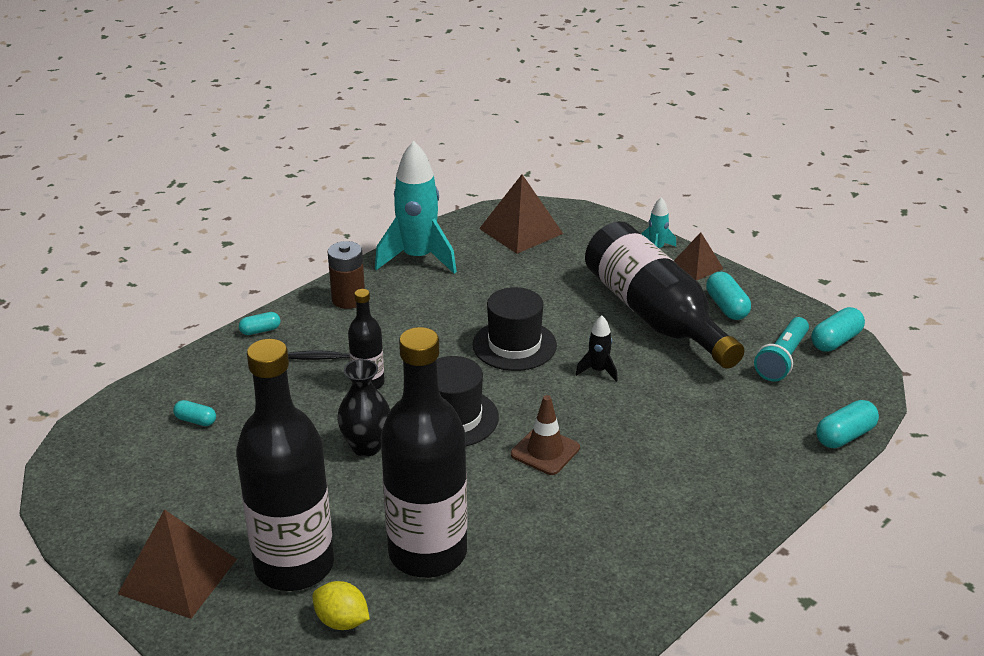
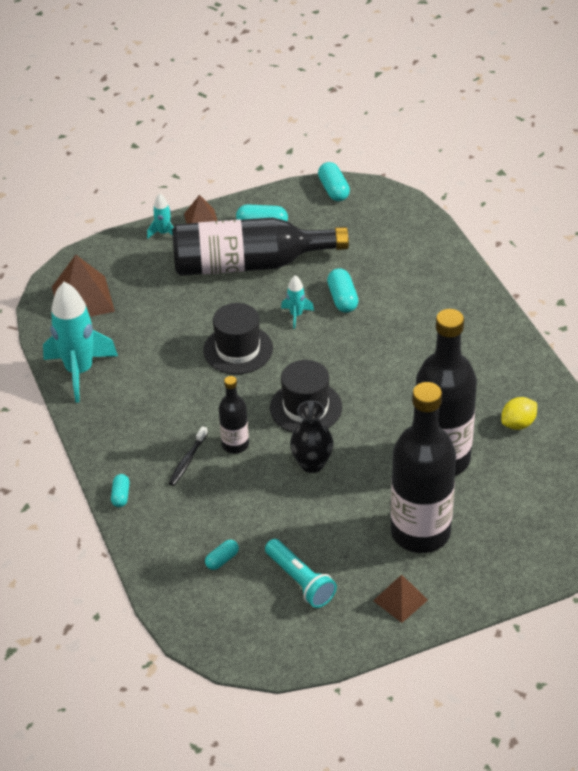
camera: 65 degrees left, 10 degrees up
(177, 576) = (400, 600): brown pyramid -> brown pyramid, size x0.60
(342, 621) = (485, 519): yellow lemon -> yellow lemon (518, 424)
(348, 299) = (112, 430): brown battery -> none
(545, 451) = (369, 370): brown traffic cone -> none
(598, 371) = (296, 315): black rocket -> turquoise rocket
(782, 359) = (338, 222): turquoise flashlight -> turquoise flashlight (300, 581)
(845, 436) = (431, 226): turquoise capsule -> turquoise capsule (342, 299)

